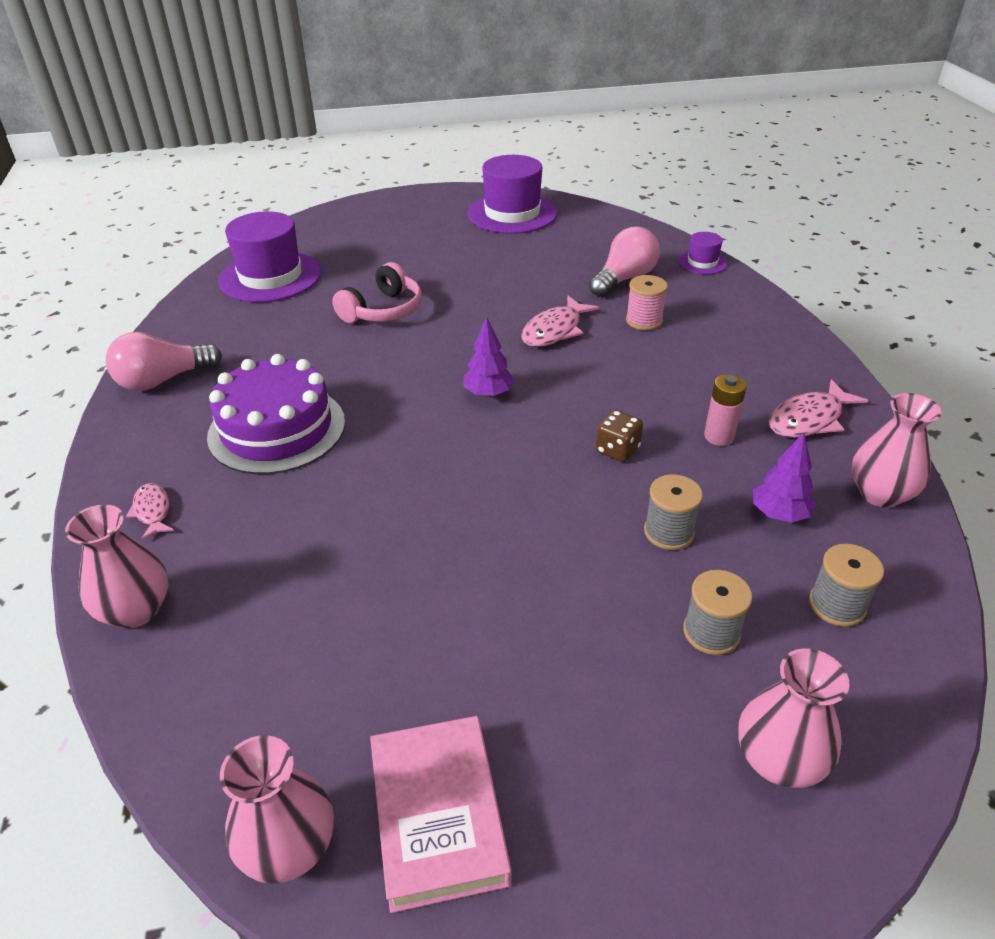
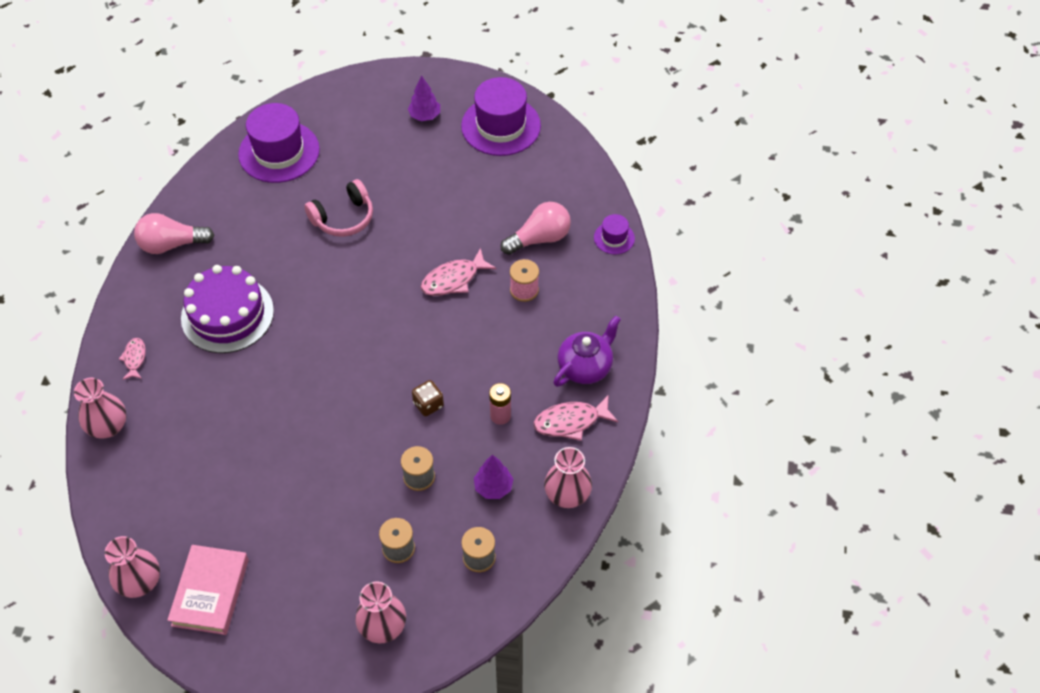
camera: 20 degrees right, 15 degrees up
(488, 393) = (374, 327): purple tree -> purple tree (425, 116)
(775, 366) = (585, 367): none -> purple teapot

